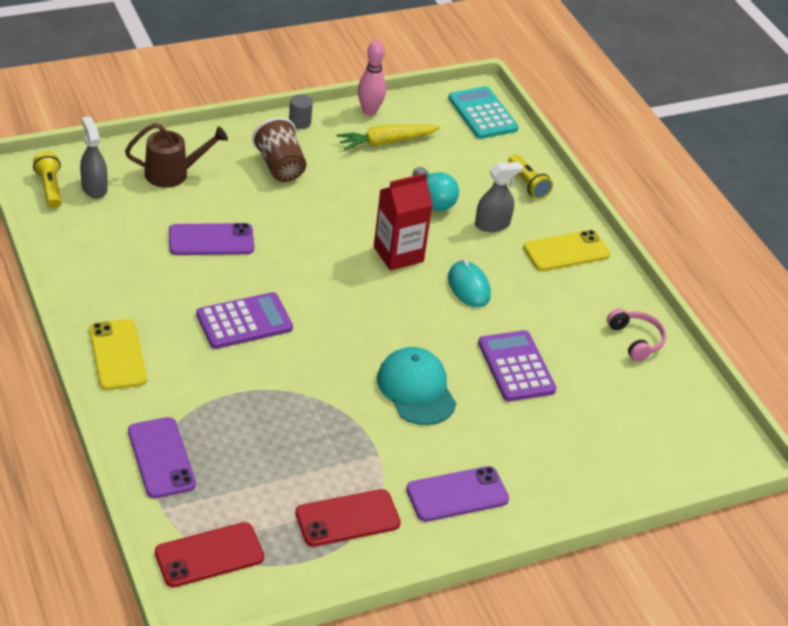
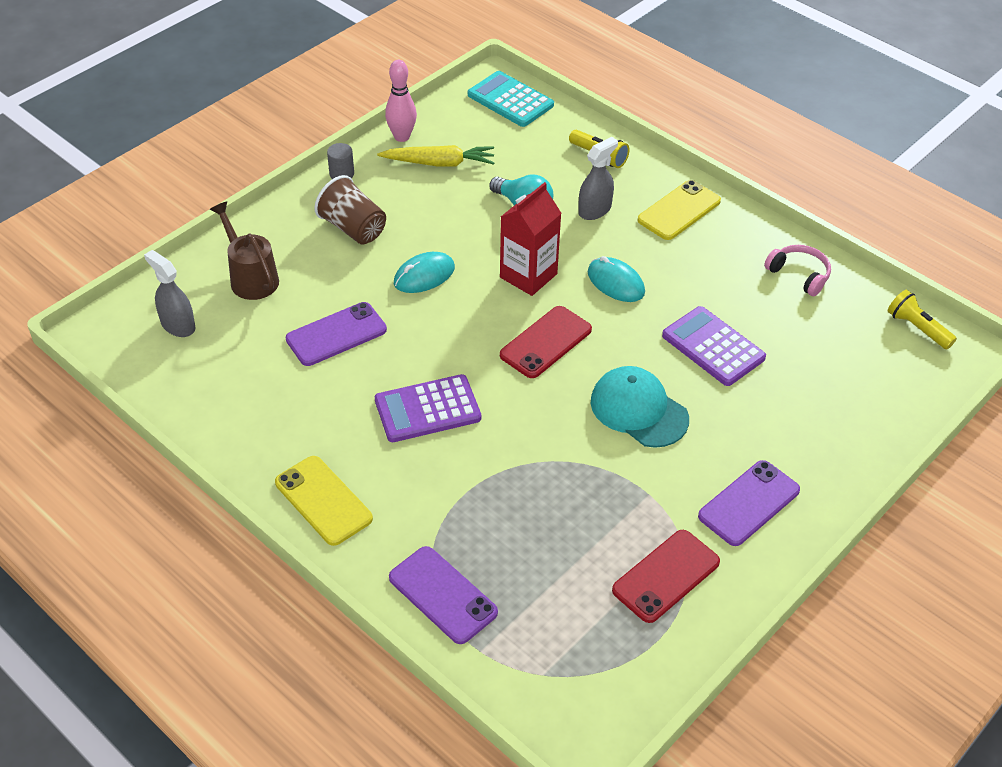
camera: 20 degrees left, 5 degrees up
(50, 188) = (130, 344): yellow flashlight -> yellow flashlight (917, 328)
(173, 173) = (250, 277): brown watering can -> brown watering can turned 90 degrees counterclockwise
(209, 555) = (561, 680): red phone -> red phone (546, 342)
(244, 322) = (427, 409): purple calculator -> purple calculator turned 150 degrees counterclockwise
(312, 223) = (424, 275): none -> turquoise mouse
(386, 142) = (439, 163): yellow carrot -> yellow carrot turned 135 degrees counterclockwise

